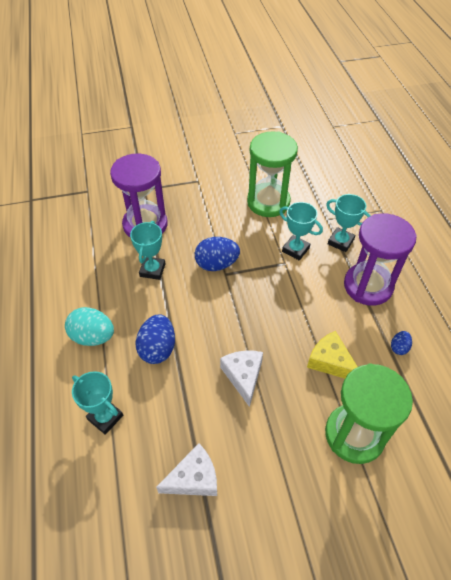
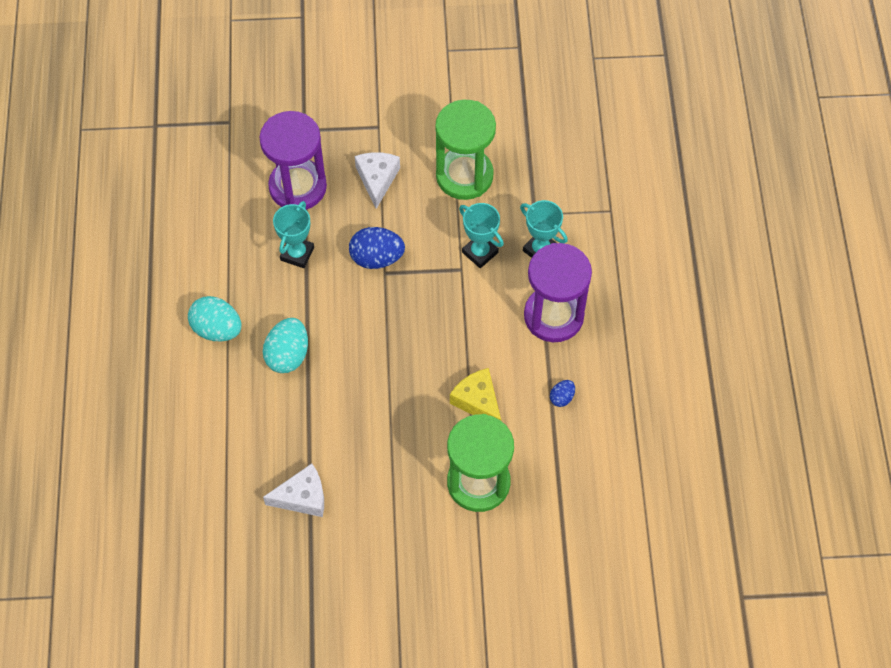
camera: 10 degrees right, 10 degrees up
(105, 417) = (221, 422): turquoise trophy -> none
(158, 348) = (288, 355): blue egg -> turquoise egg
(243, 376) = (376, 402): white cheese -> white cheese (377, 179)

